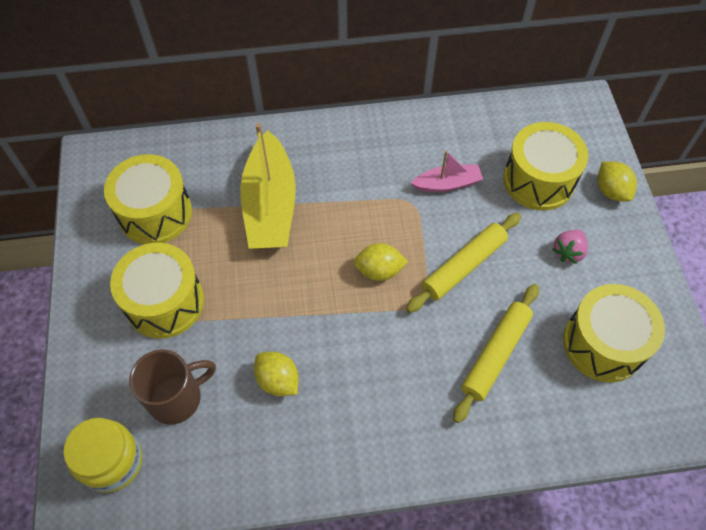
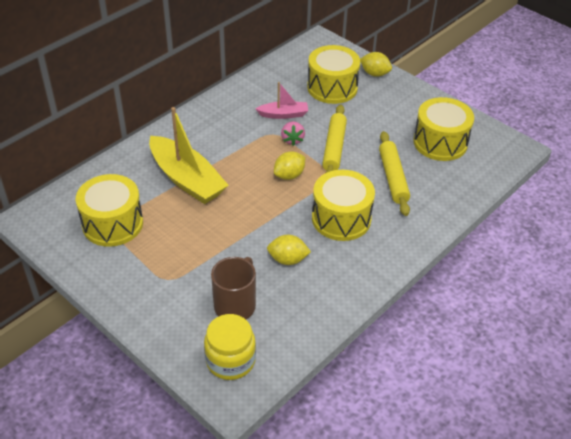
camera: 40 degrees left, 15 degrees down
(165, 302) = (173, 264): yellow drum -> yellow drum (341, 218)
(447, 184) = (283, 114): pink boat -> pink boat turned 45 degrees clockwise
(568, 252) = (381, 112): pink strawberry -> pink strawberry (292, 140)

